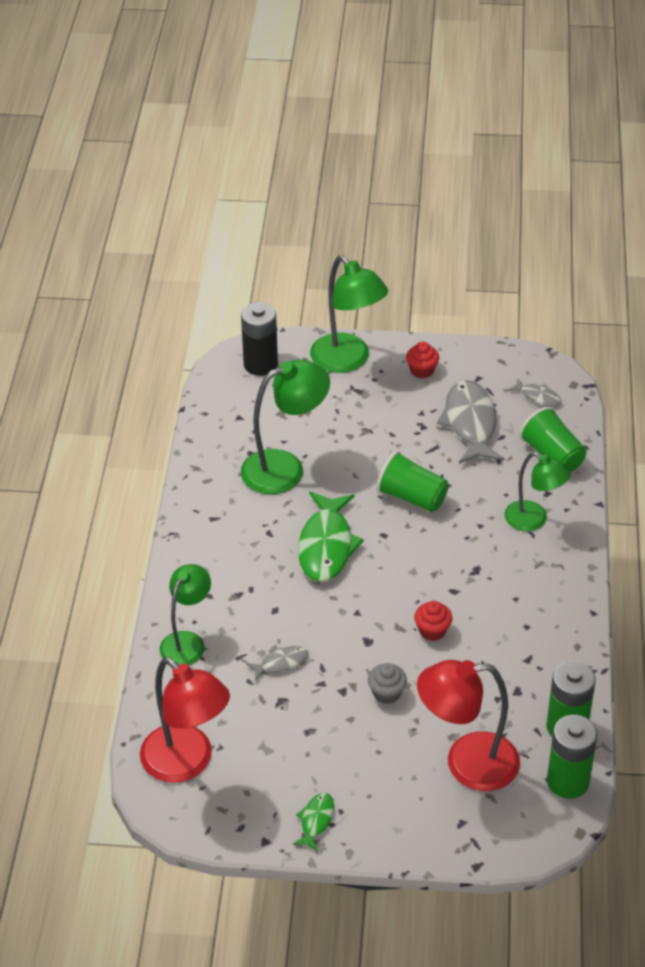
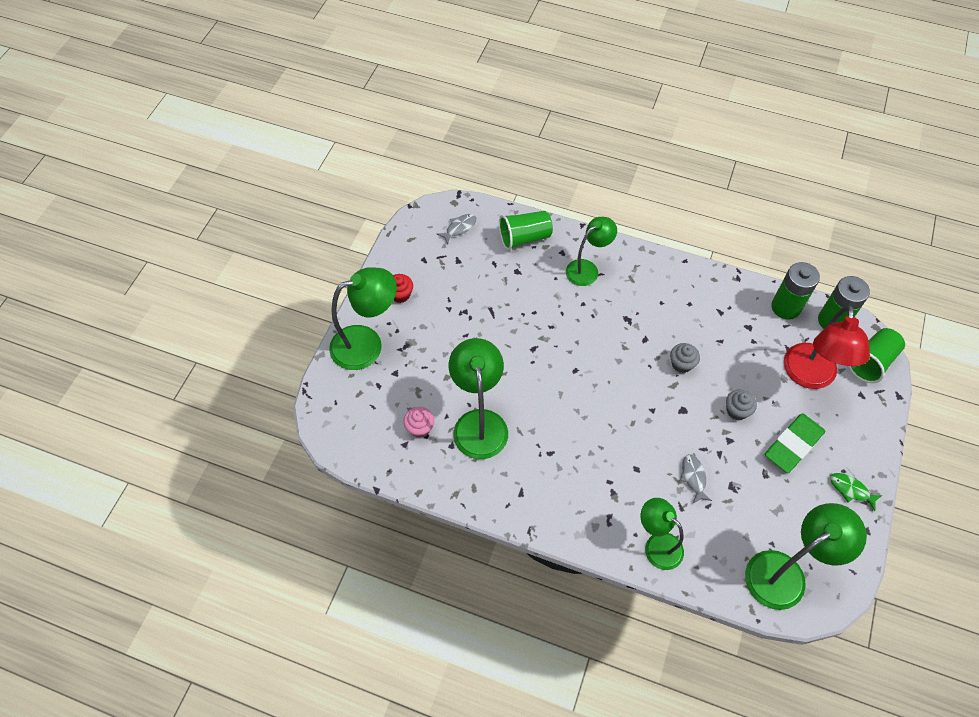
camera: 75 degrees left, 15 degrees up
(187, 763) = (785, 573): red lamp -> green lamp
(260, 364) = (344, 411): black battery -> none
(262, 424) = (420, 428): none -> pink cupcake
(326, 546) = (576, 414): green fish -> none
(359, 755) = (793, 445): none -> green eraser
(412, 497) = (540, 340): green cup -> green cup (871, 362)
(432, 631) = (681, 364): red cupcake -> grey cupcake
(470, 423) = (472, 279): grey fish -> none

